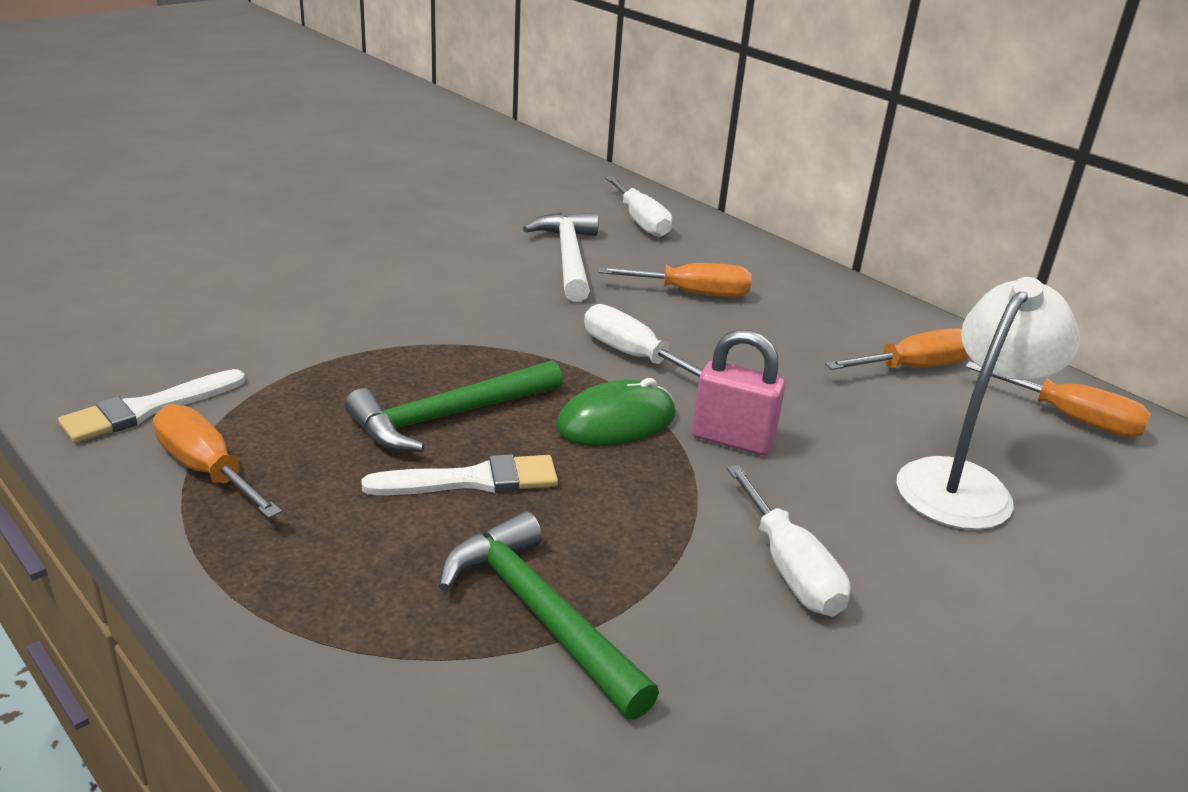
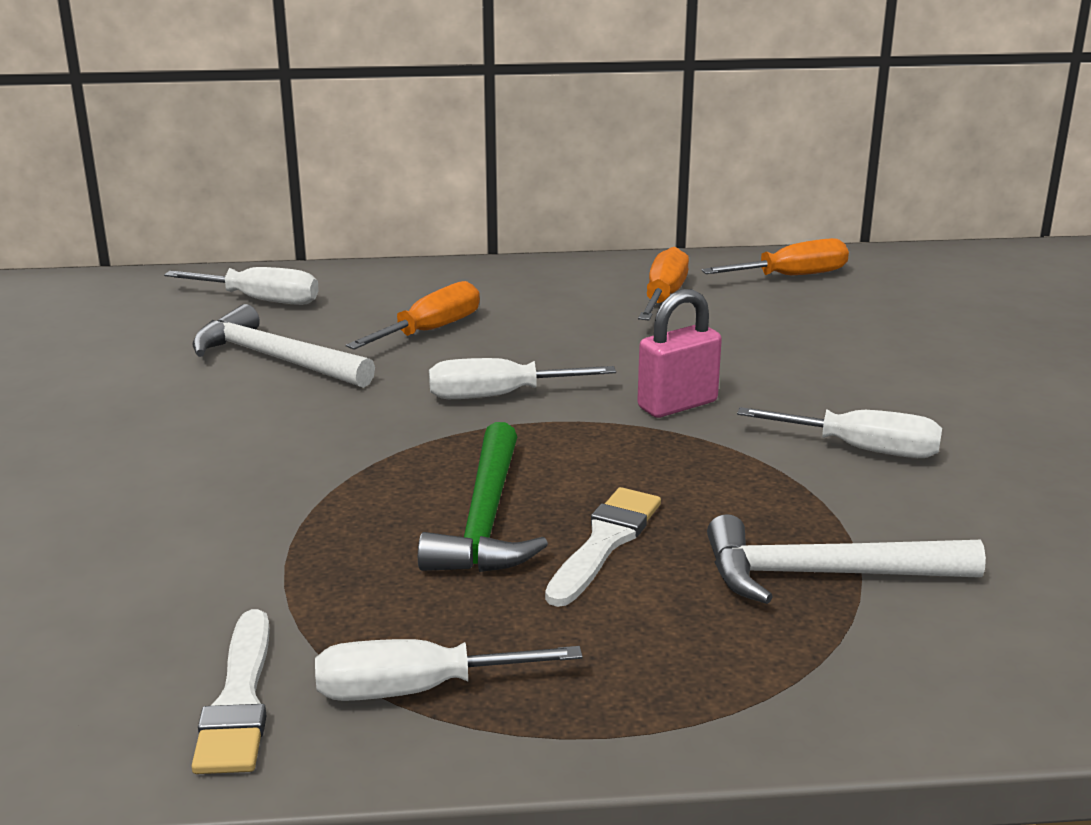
camera: 50 degrees left, 5 degrees down
(206, 469) = (415, 690): orange screwdriver -> white screwdriver
(540, 614) = (823, 574): green hammer -> white hammer
(616, 421) = (592, 443): green mouse -> none
(963, 482) = (826, 345): white lamp -> none

